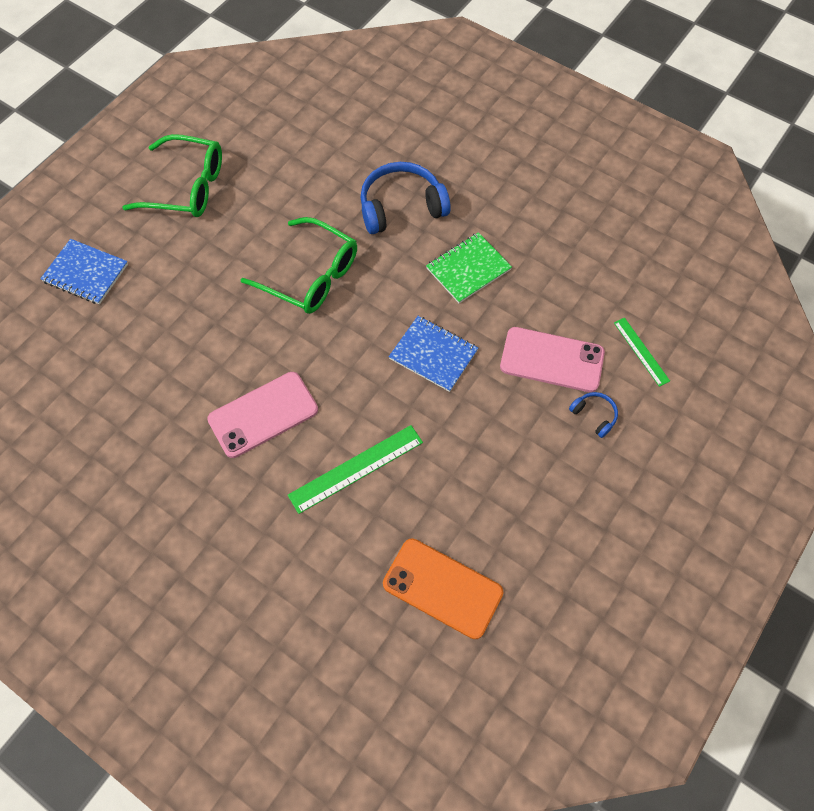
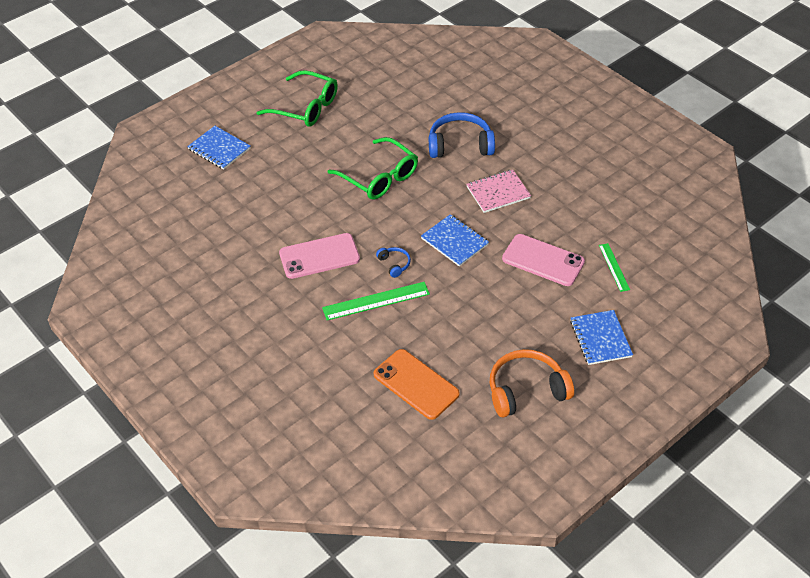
camera: 15 degrees right, 15 degrees down
(468, 269) = (498, 192): green notebook -> pink notebook
(585, 564) = (526, 390): none -> orange headphones
(594, 415) = (563, 301): blue headphones -> blue headphones (394, 264)
(654, 463) = (600, 339): none -> blue notebook

